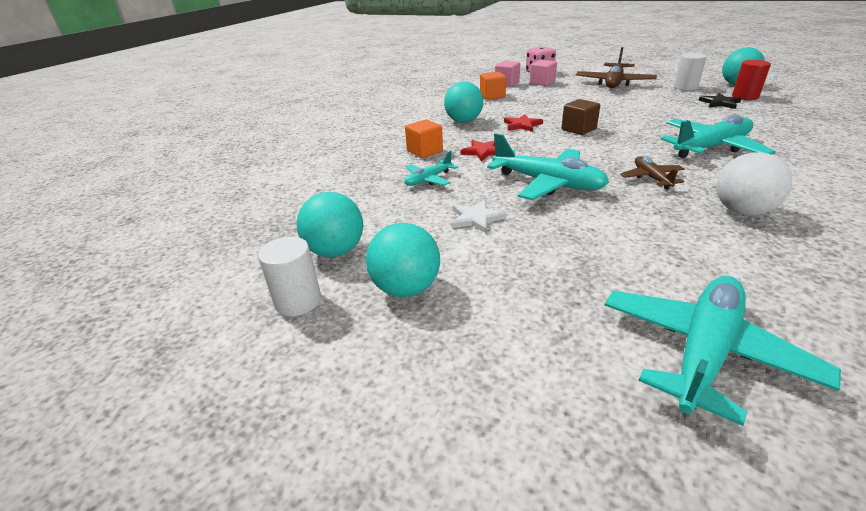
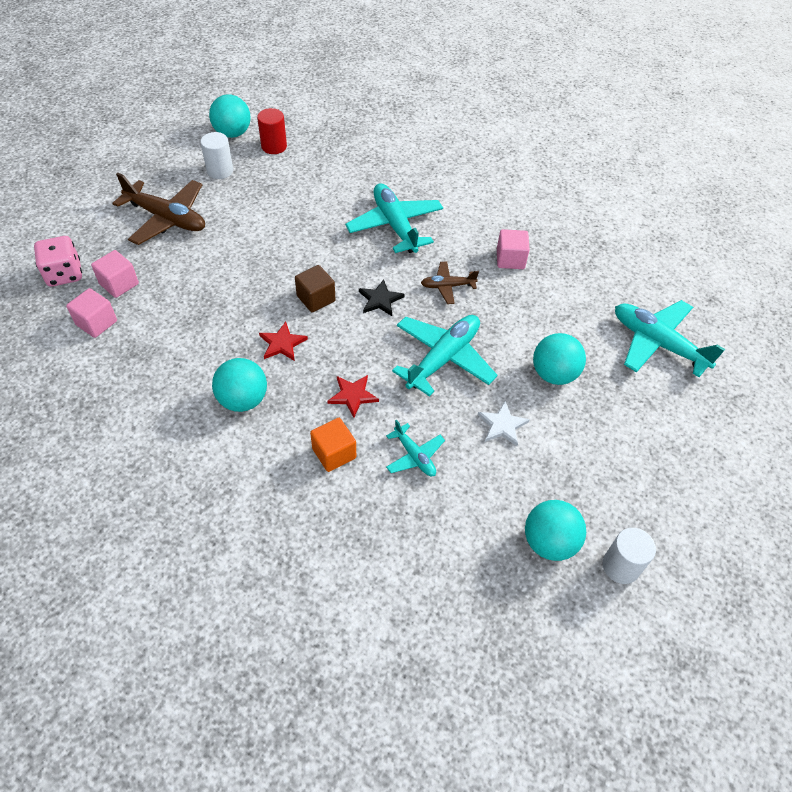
camera: 90 degrees left, 20 degrees up
(406, 288) = (603, 486): turquoise ball -> turquoise ball (554, 374)
(492, 96) = (149, 351): orange cube -> none
(719, 103) = (284, 170): black star -> black star (380, 300)
(742, 211) = (510, 259): white ball -> pink cube

